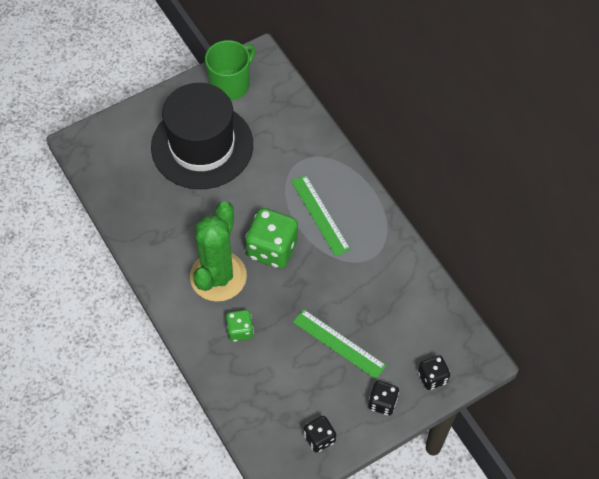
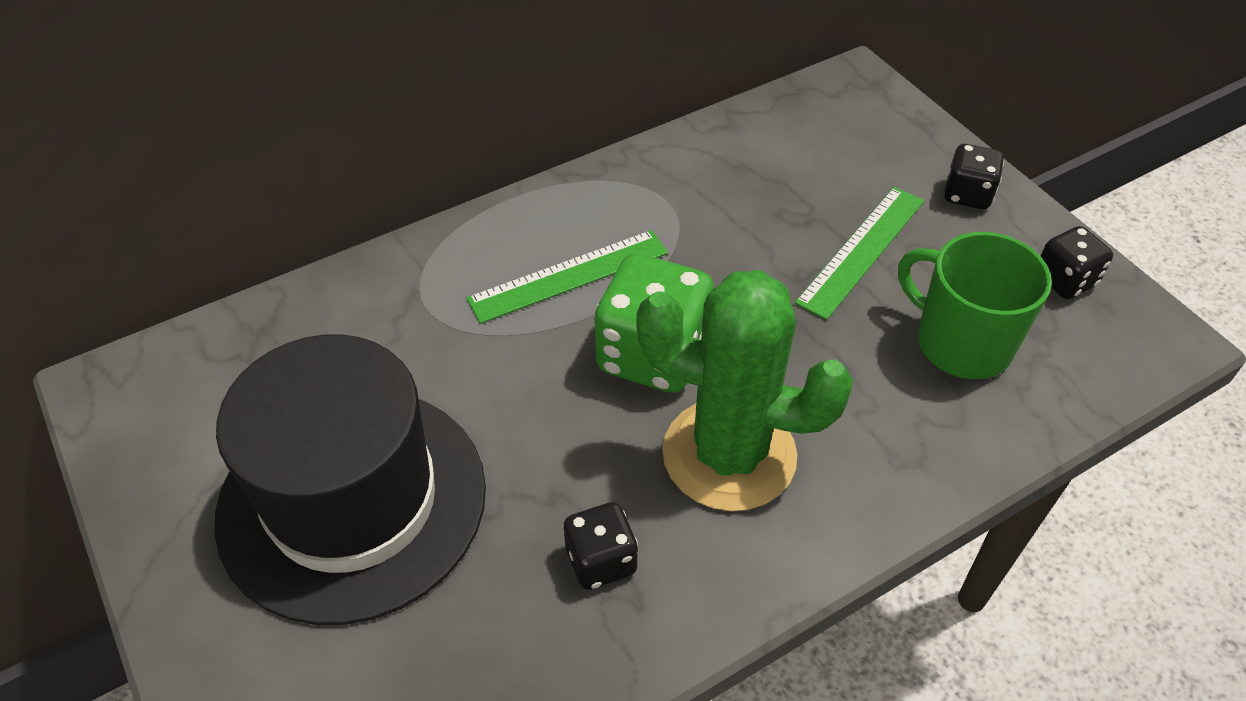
camera: 90 degrees left, 10 degrees down
(231, 84) = (173, 444): green mug -> green mug (961, 343)
(240, 331) = (861, 409): green dice -> none
(432, 377) = (902, 133): black dice -> black dice (601, 561)

